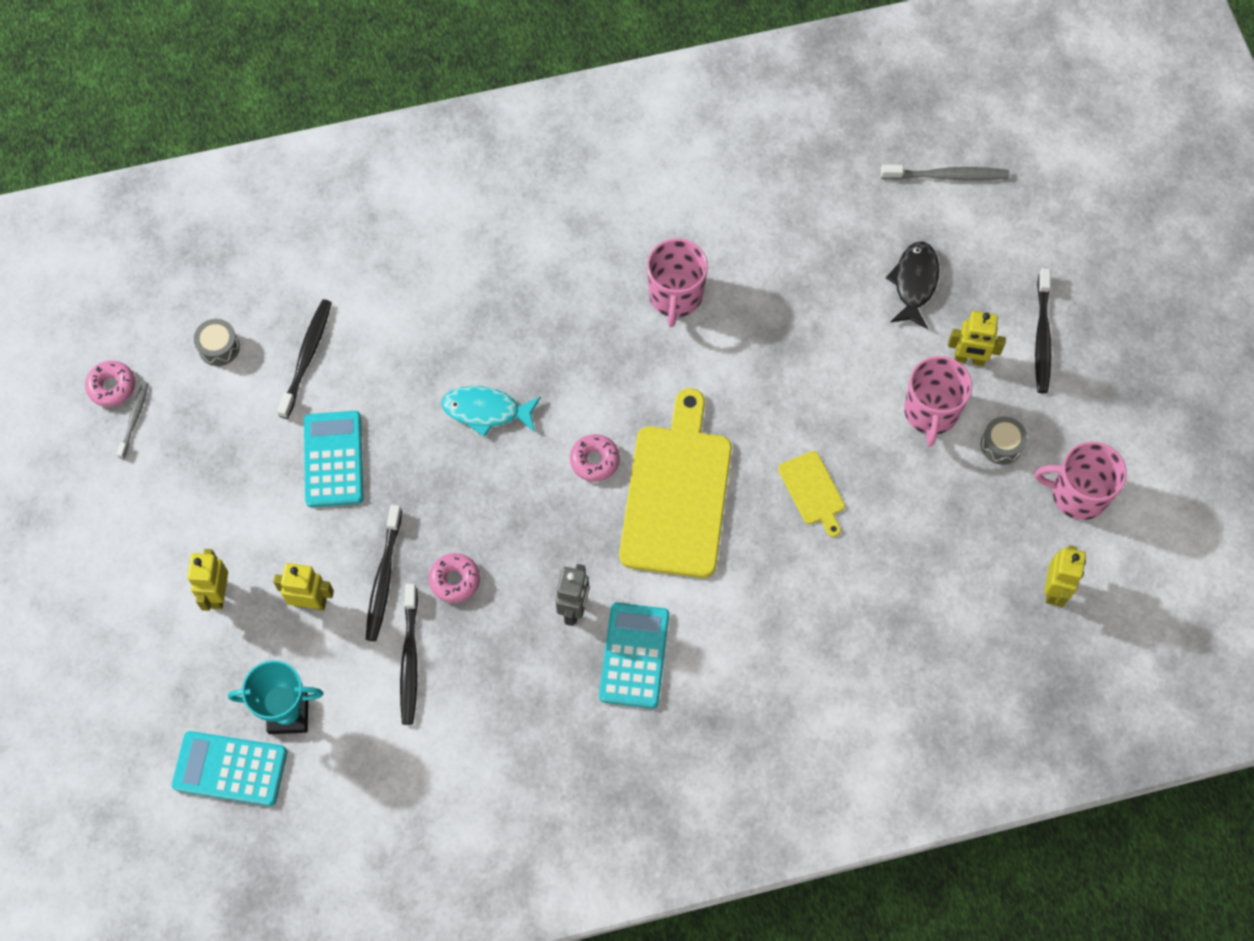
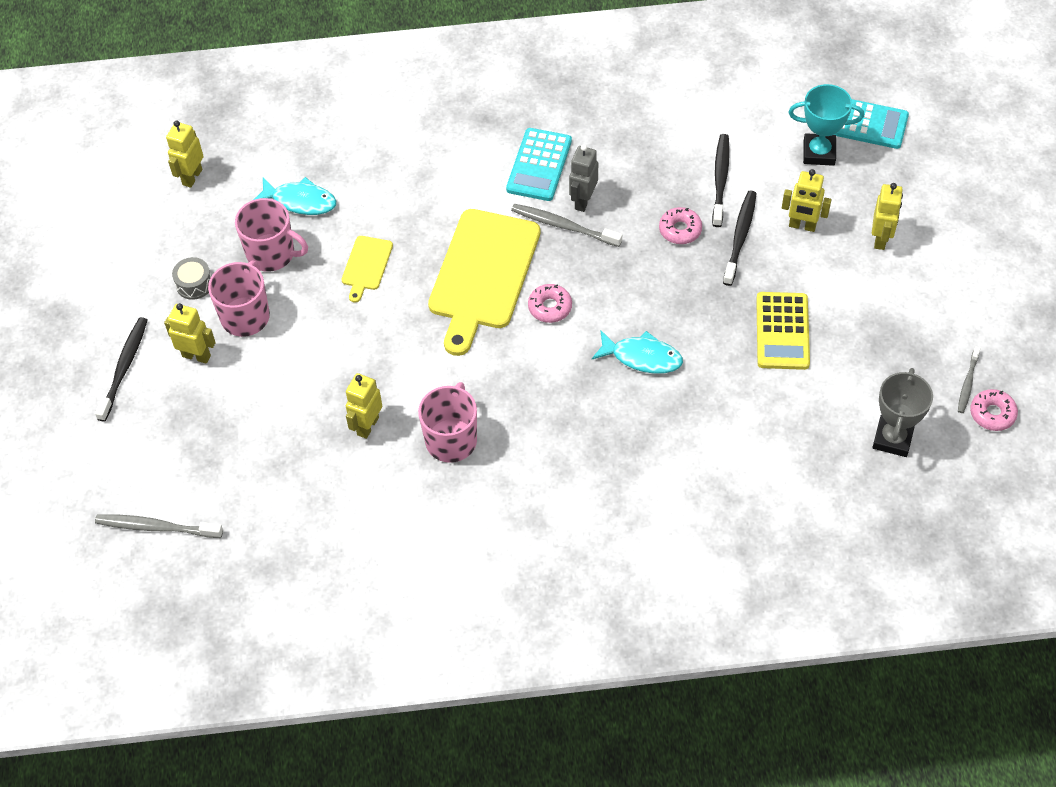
camera: 170 degrees left, 10 degrees down
(219, 347) = (892, 439): grey drum -> grey trophy
(307, 357) = (807, 421): black toothbrush -> none
(333, 459) = (782, 331): turquoise calculator -> yellow calculator
(593, 570) = (563, 226): none -> grey toothbrush
(765, 301) = (367, 426): none -> yellow robot
(812, 491) = (366, 265): yellow cutting board -> yellow cutting board turned 150 degrees counterclockwise
(913, 570) = (300, 201): none -> turquoise fish
(914, 283) = (223, 427): black fish -> none
(1077, 494) = (145, 241): pink mug -> pink mug (272, 254)

